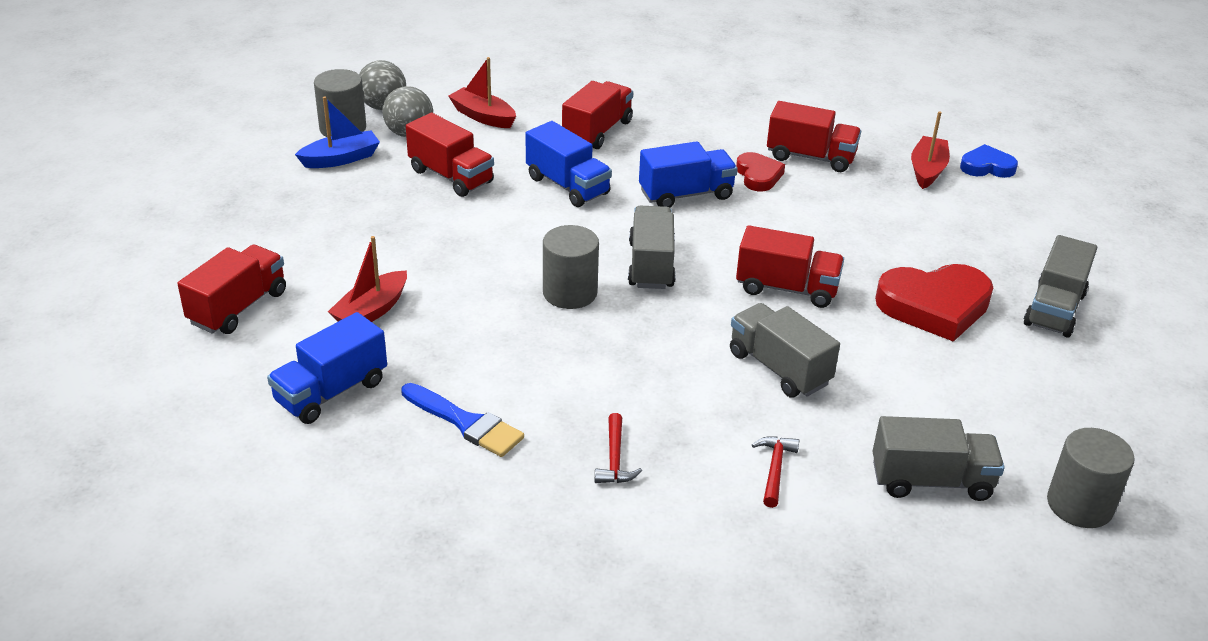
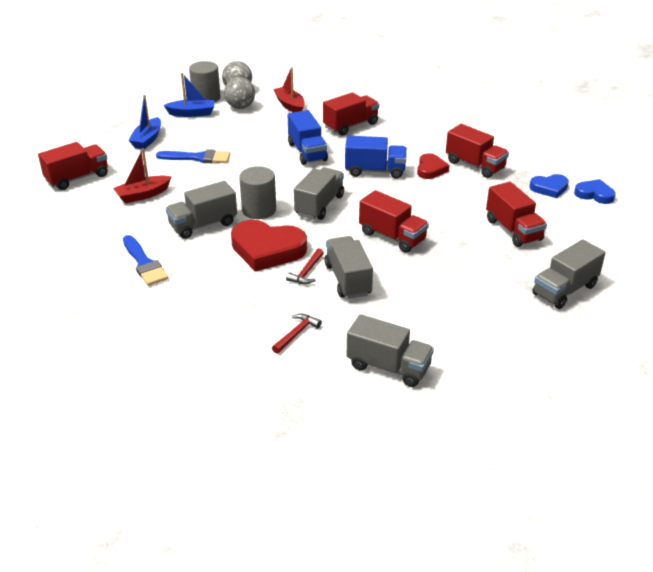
camera: 25 degrees right, 0 degrees up
(303, 217) = (147, 139): none -> blue boat
(331, 392) = (88, 230): blue truck -> none
(410, 230) = (198, 158): none -> blue brush
(451, 176) = (244, 134): red truck -> red truck (513, 230)
(505, 337) = (203, 225): none -> grey truck
(615, 458) = (209, 303): red hammer -> red hammer (307, 272)
(927, 170) = (549, 188): red boat -> blue heart
(934, 306) = (481, 269): red heart -> red heart (267, 249)
(1079, 505) = (476, 408): grey cylinder -> none

